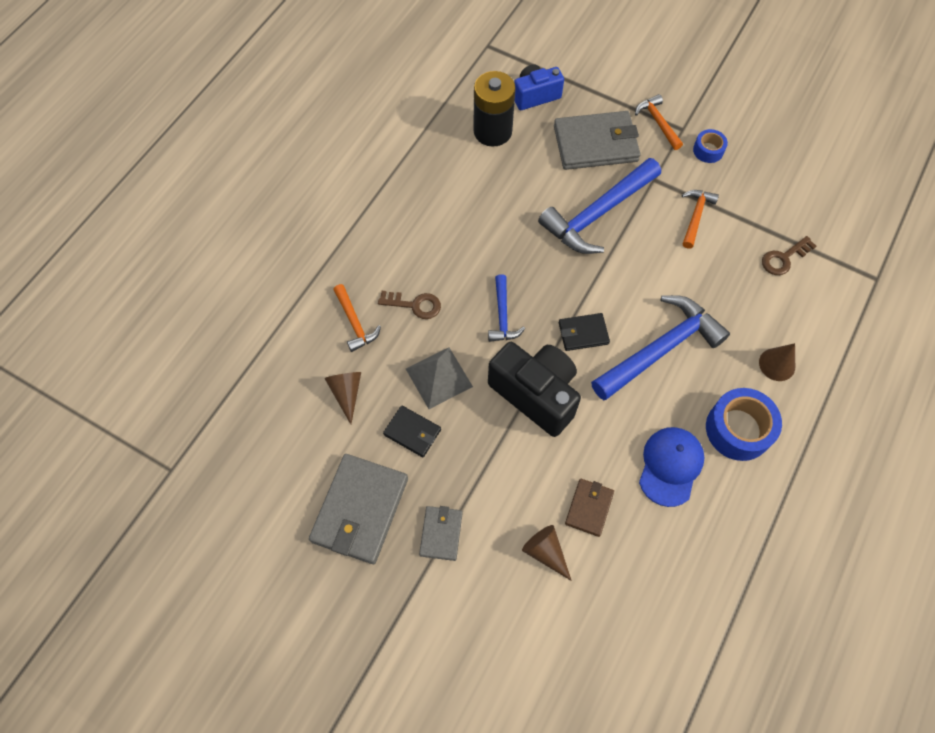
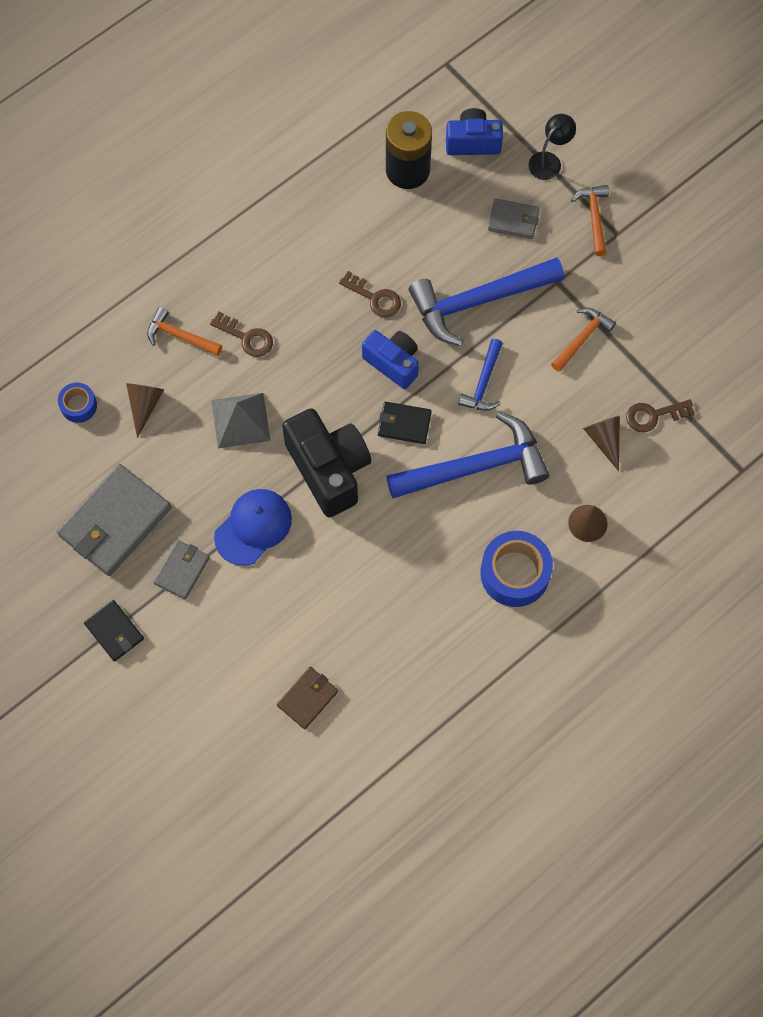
camera: 20 degrees right, 5 degrees up
(355, 323) = (180, 336): orange hammer -> orange hammer turned 120 degrees clockwise
(412, 432) = (193, 465): black wallet -> black wallet (114, 631)
(502, 316) = (330, 378): blue hammer -> blue hammer (483, 383)
(511, 238) = (375, 298): none -> brown key
(545, 552) = (272, 622): brown cone -> brown cone (604, 440)
(550, 286) = (393, 363): none -> blue camera
(589, 508) = (332, 596): brown wallet -> brown wallet (307, 698)
(595, 143) = (513, 220): grey wallet -> grey wallet, size x0.53
(602, 92) = (549, 161): none -> black lamp
(670, 466) = (429, 585): blue cap -> blue cap (253, 527)
(708, 150) = (633, 268): blue tape -> blue tape (78, 405)

